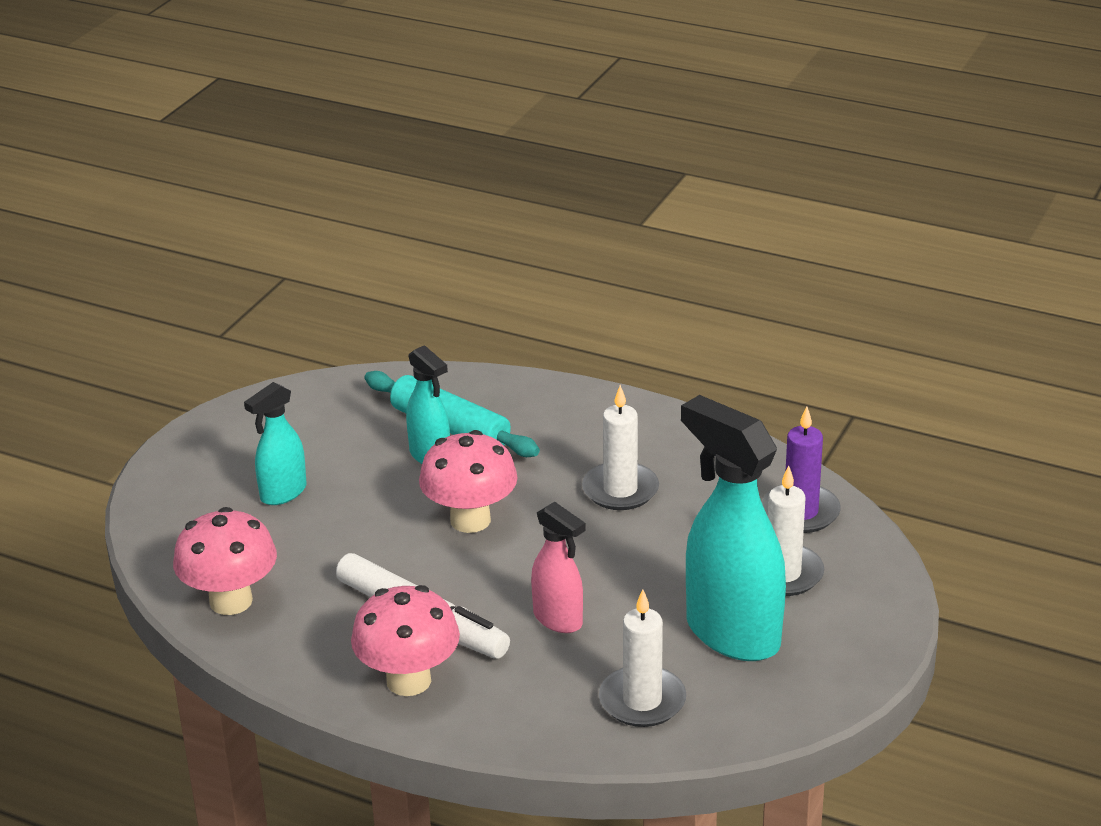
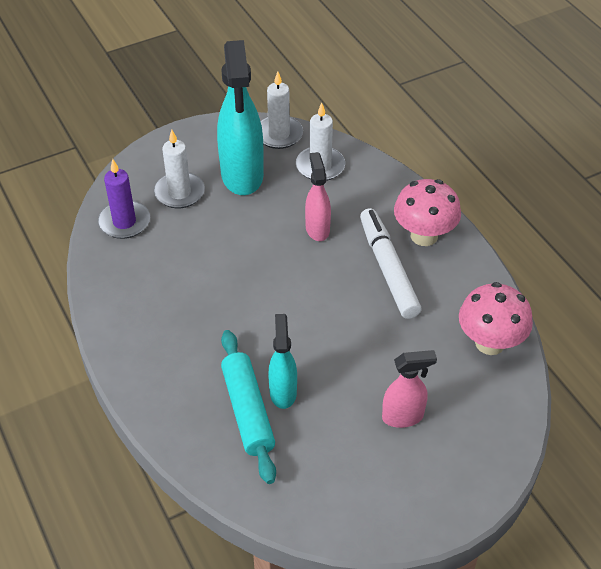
camera: 145 degrees left, 15 degrees up
(283, 493) = (403, 417): turquoise spray bottle -> pink spray bottle
(470, 520) = (304, 322): pink mushroom -> none
(620, 490) = (198, 293): white candle -> white candle (279, 134)

